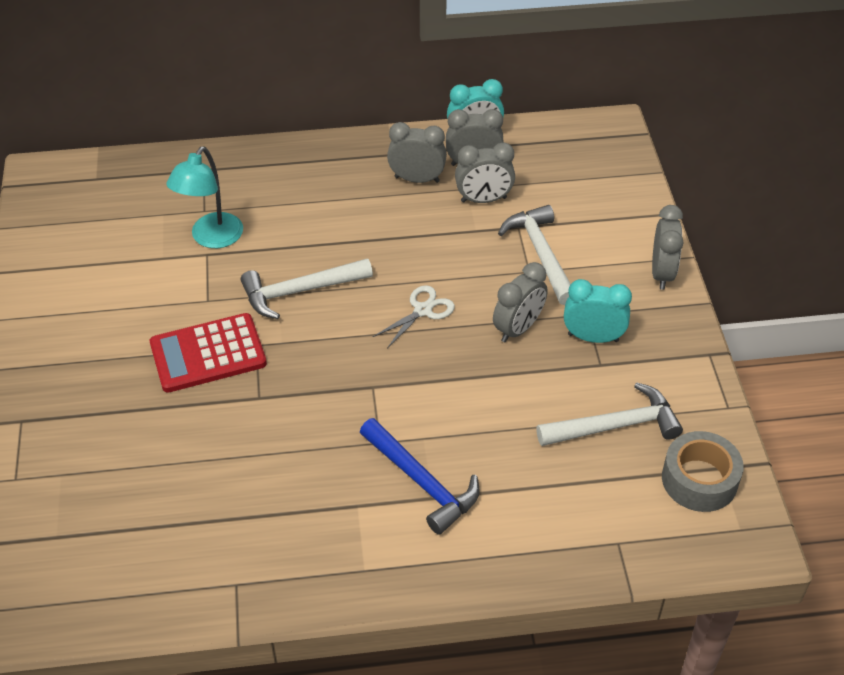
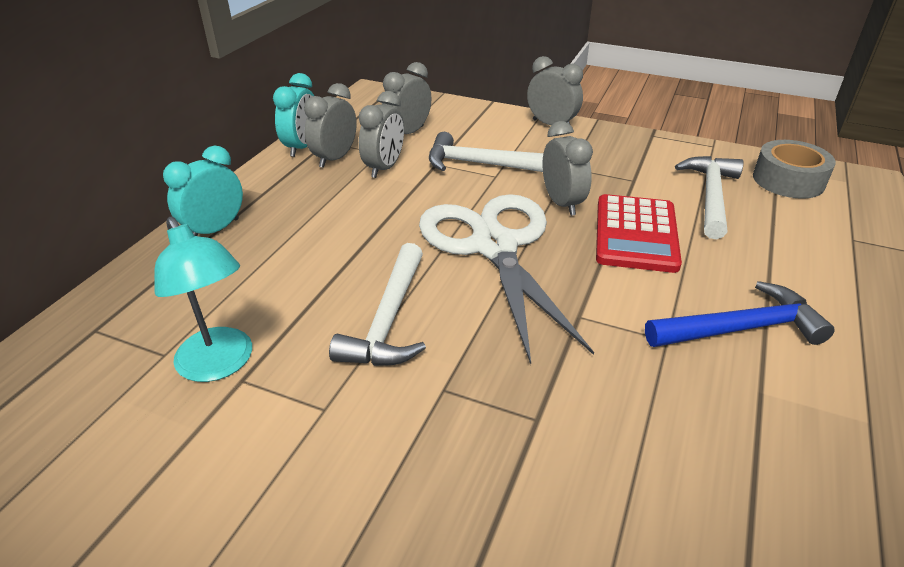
camera: 60 degrees left, 10 degrees down
(208, 354) = (422, 444): red calculator -> red calculator (636, 234)
(417, 179) = (314, 191): grey clock -> grey clock (408, 133)
(423, 310) = (494, 246): white scissors -> white scissors, size x2.39
(593, 337) = (600, 173): turquoise clock -> turquoise clock (215, 230)

